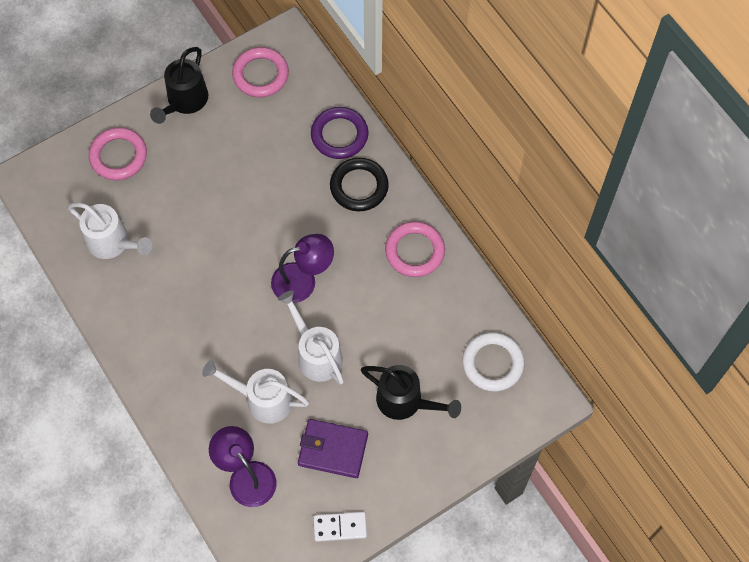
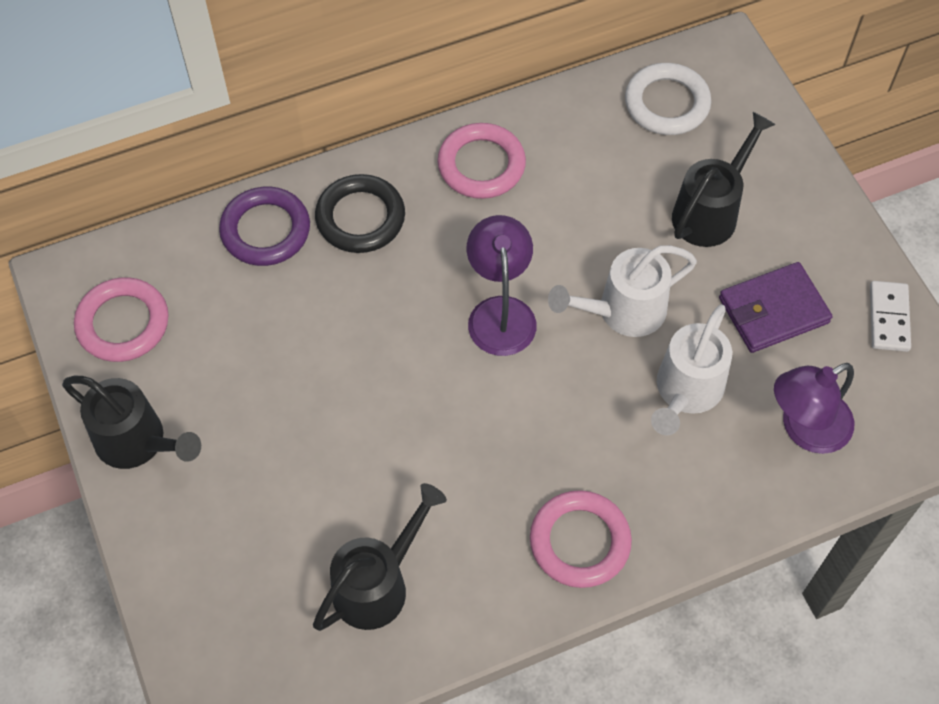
camera: 80 degrees left, 5 degrees down
(113, 243) = (378, 583): white watering can -> black watering can
(118, 156) = (213, 559): pink ring -> pink ring (579, 542)
(333, 449) = (773, 310): purple wallet -> purple wallet turned 45 degrees clockwise

